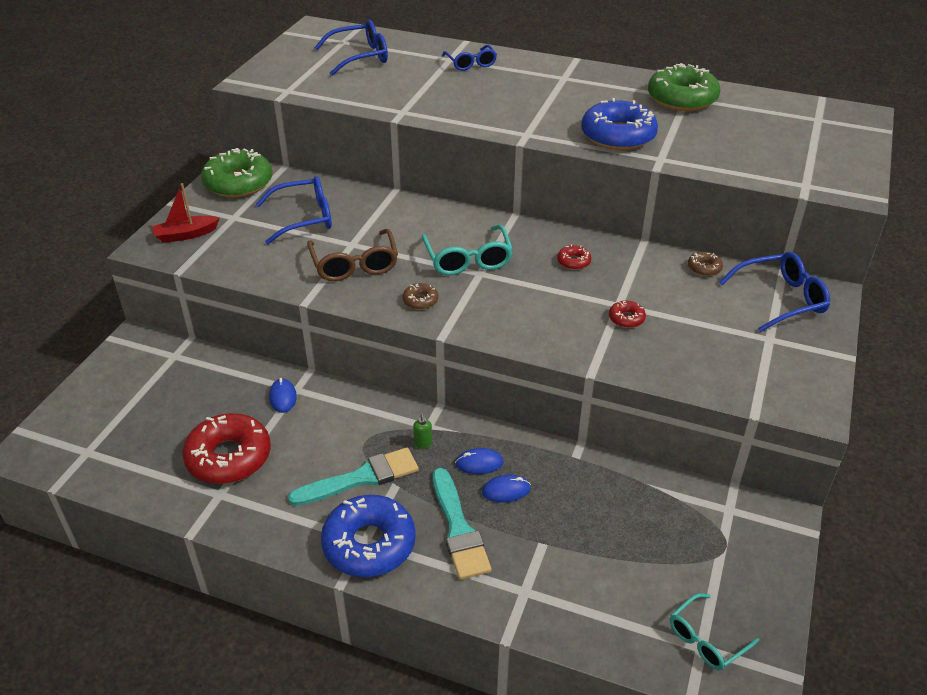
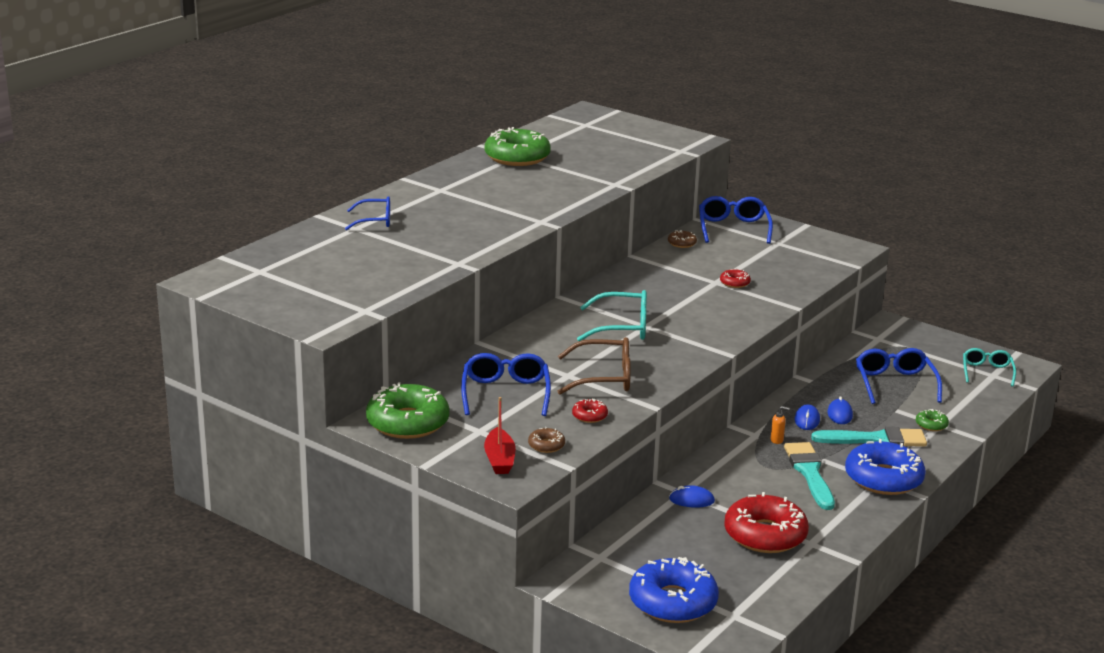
camera: 75 degrees left, 15 degrees down
(360, 57) = (310, 267): blue glasses -> blue glasses (895, 384)
(420, 301) = (675, 356): brown donut -> brown donut (546, 445)
(423, 444) = (777, 440): green soap dispenser -> orange soap dispenser
(519, 582) = (931, 425): none -> green donut
(573, 262) = (648, 287): red donut -> red donut (589, 416)
(618, 136) = (567, 190): blue donut -> blue donut (673, 602)
(706, 639) = (987, 372): turquoise glasses -> turquoise glasses turned 150 degrees counterclockwise

